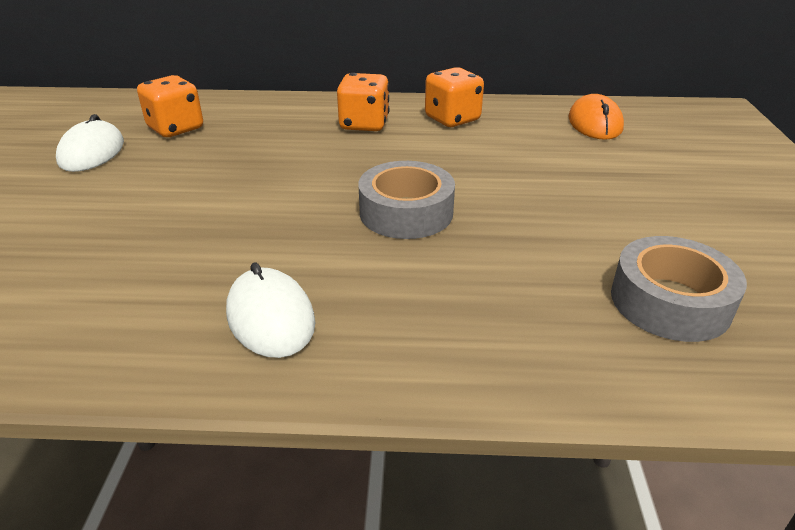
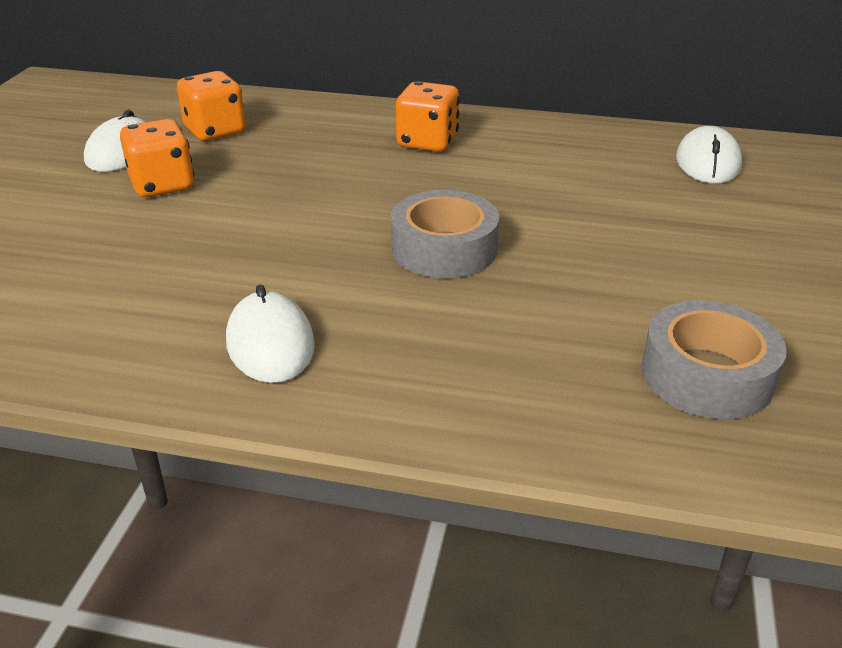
camera: 10 degrees right, 0 degrees up
(452, 119) = (533, 143): orange dice -> orange dice (162, 185)
(594, 123) = (707, 162): orange mouse -> white mouse

